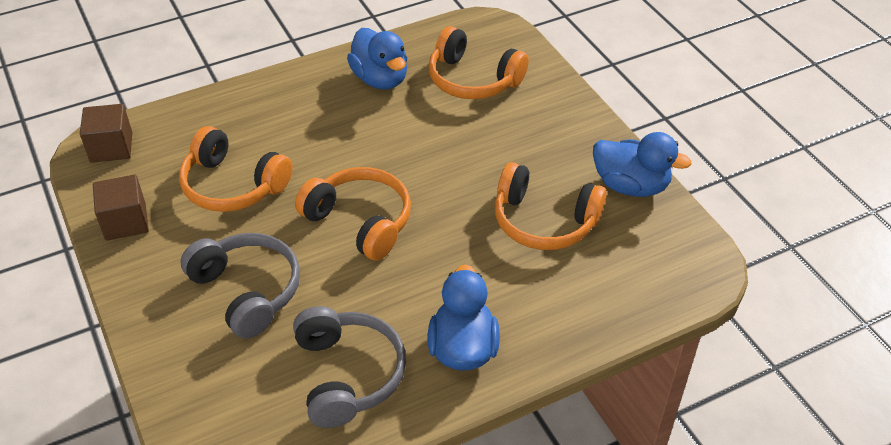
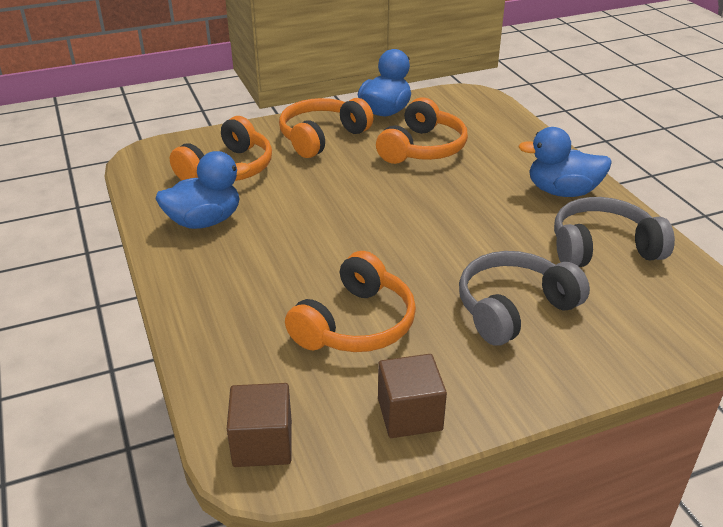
camera: 85 degrees left, 10 degrees down
(360, 221) = (418, 238): orange headphones -> orange headphones (322, 137)

